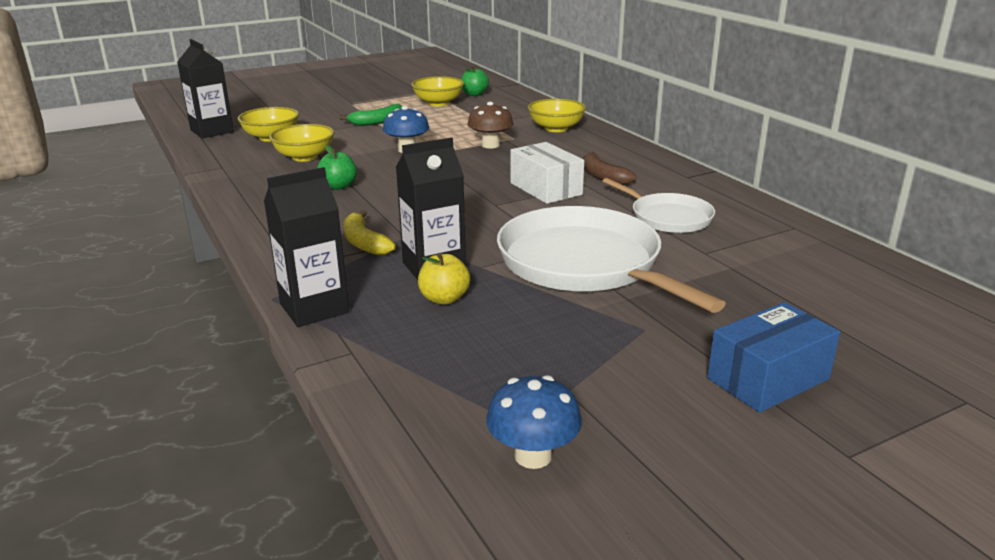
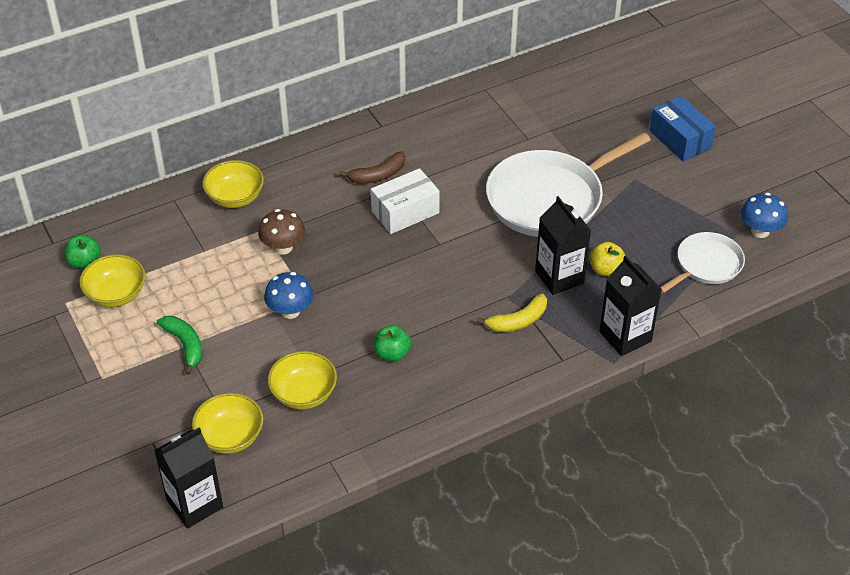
camera: 90 degrees left, 20 degrees up
(667, 217) = (467, 148): white pan -> white pan (706, 265)

